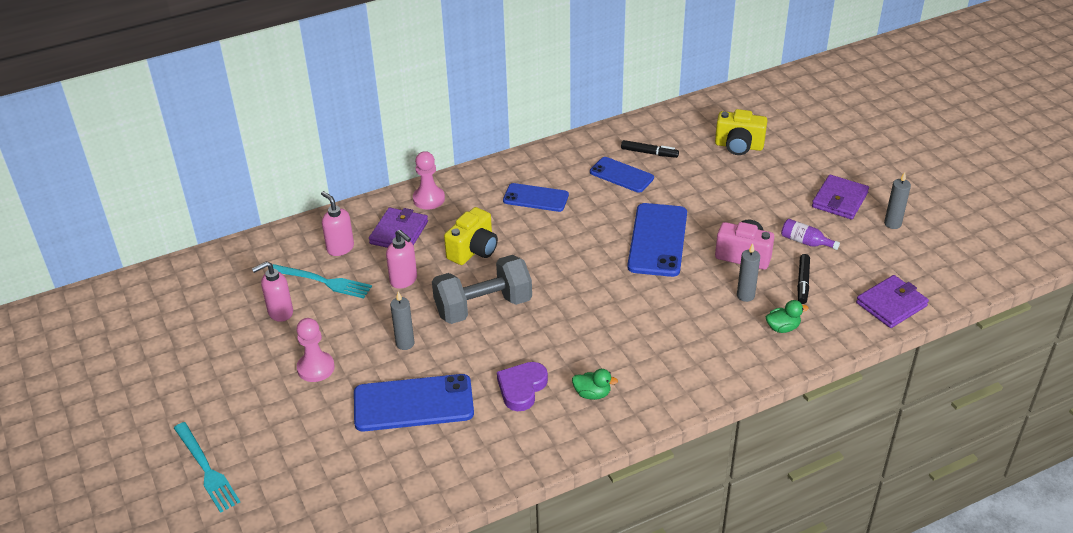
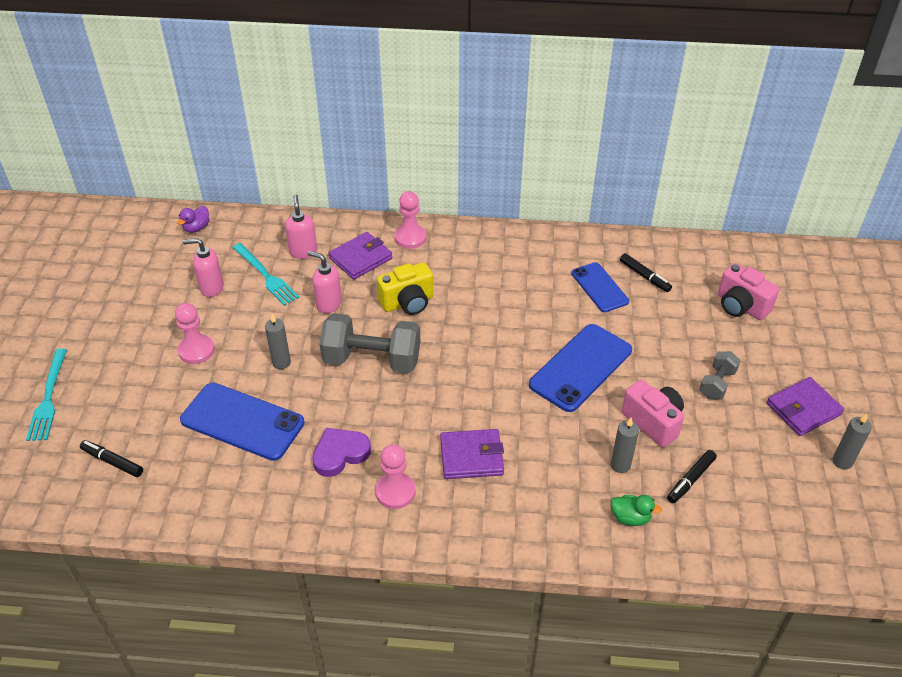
camera: 30 degrees right, 5 degrees up
(215, 269) = (196, 228): none -> purple duck
(323, 489) = (112, 462): none -> black marker
(404, 280) = (328, 304): pink soap dispenser -> pink soap dispenser turned 135 degrees clockwise
(535, 198) = (502, 276): blue phone -> none
(592, 394) = (395, 492): green duck -> pink pawn
(739, 146) = (741, 306): yellow camera -> pink camera
(767, 208) = (717, 384): none -> grey dumbbell
(805, 242) = (729, 437): purple bottle -> none
(891, 304) = (768, 550): purple wallet -> purple wallet (471, 456)

